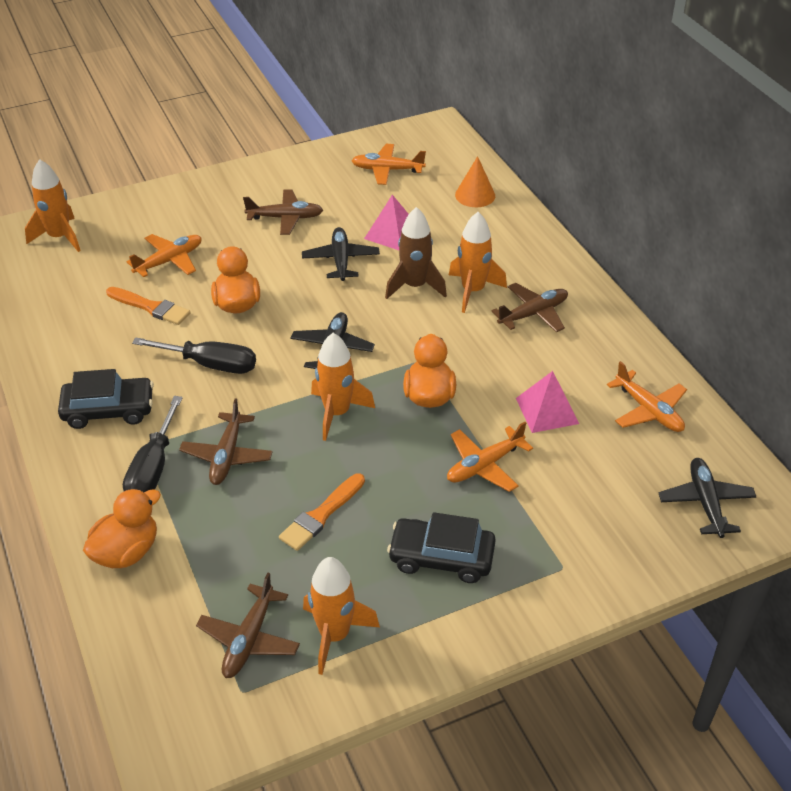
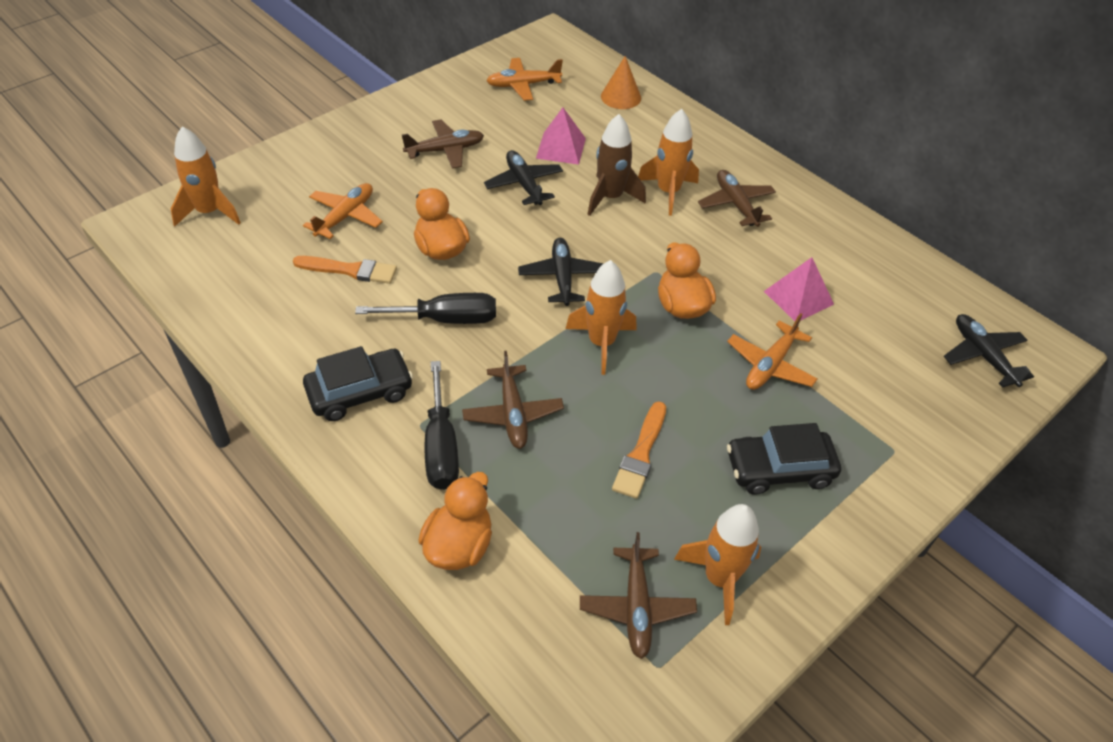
camera: 20 degrees left, 5 degrees up
(533, 314) = (736, 204): brown plane -> brown plane turned 60 degrees counterclockwise
(649, 410) = (888, 278): orange plane -> none

